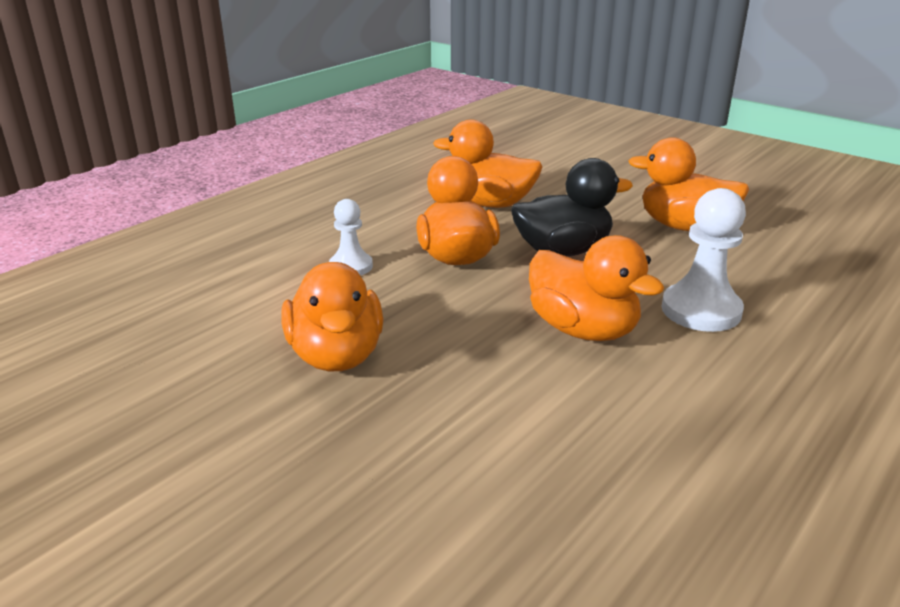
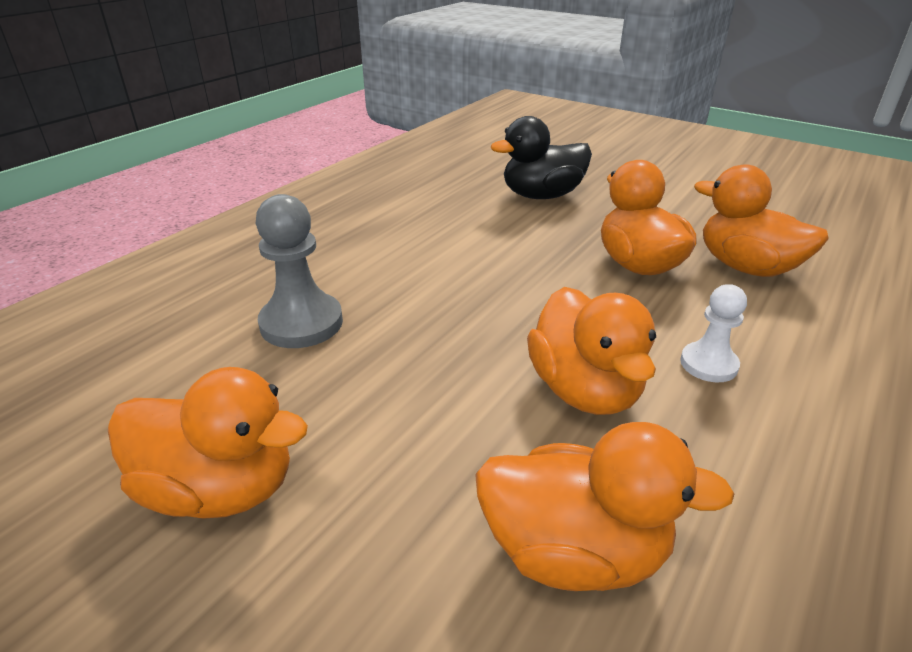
camera: 175 degrees right, 5 degrees up
(563, 251) = (438, 410): black duck -> black duck (542, 196)
(583, 330) = (429, 296): orange duck -> orange duck (746, 267)
(701, 310) = (301, 323): white pawn -> grey pawn

